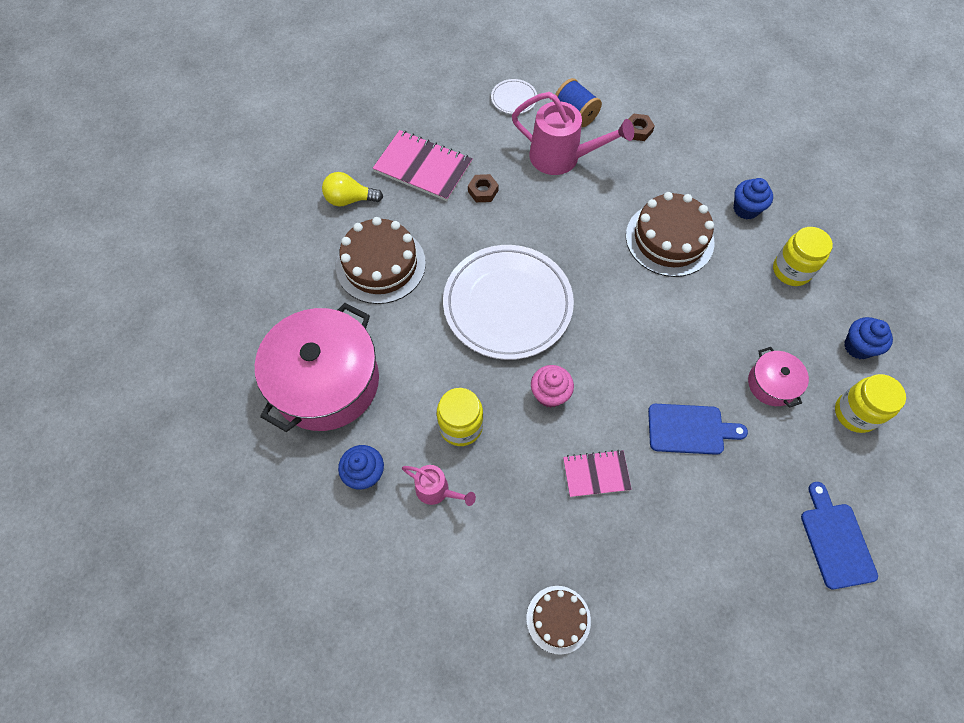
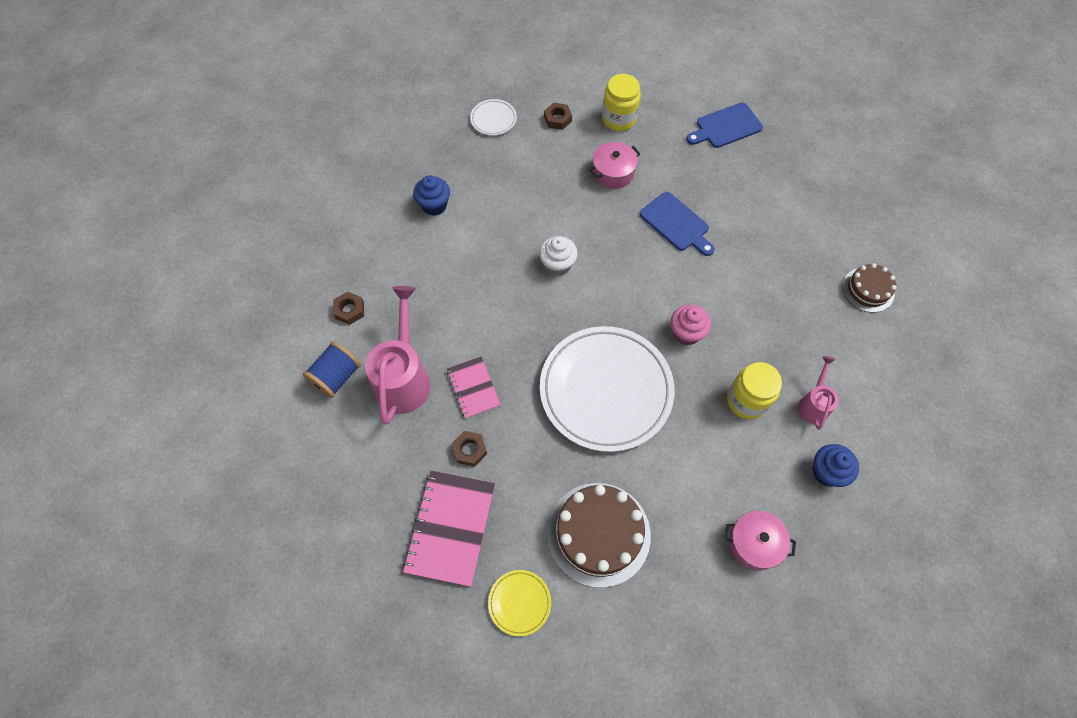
camera: 105 degrees left, 0 degrees up
(326, 382) = (754, 543): pink pot -> pink pot, size x0.46
(350, 199) = (519, 603): yellow light bulb -> yellow plate
(514, 99) = (322, 450): white plate -> white plate (493, 119)
(596, 474) = (743, 284): pink notebook -> pink notebook (473, 388)
(655, 298) = (557, 265): none -> white cupcake
(669, 239) = (486, 263): brown cake -> none
(689, 429) = (676, 224): blue cutting board -> blue cutting board turned 150 degrees clockwise
(791, 270) = (495, 166): yellow jar -> none
(858, 347) = (557, 119): blue cupcake -> brown nut

